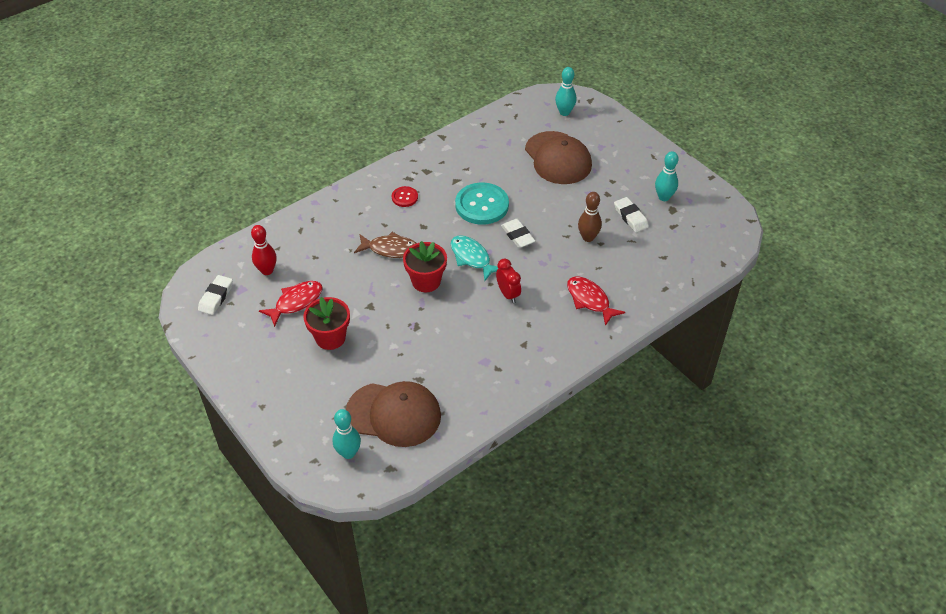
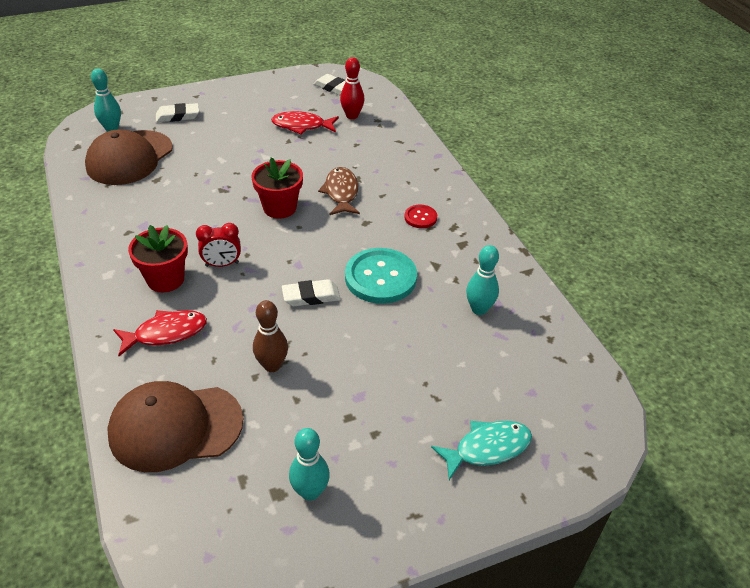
camera: 105 degrees right, 5 degrees down
(296, 302) = (301, 126): red fish -> red fish turned 120 degrees clockwise
(330, 338) = (245, 138): red flower pot -> red flower pot (165, 279)
(390, 249) = (341, 192): brown fish -> brown fish turned 150 degrees clockwise
(472, 258) = (295, 249): turquoise fish -> turquoise fish (487, 448)
(558, 158) = (448, 381): brown cap -> brown cap (175, 427)
(564, 112) = (559, 423): turquoise bowling pin -> turquoise bowling pin (479, 309)
(630, 217) = (287, 429): white eraser -> white eraser (178, 116)

